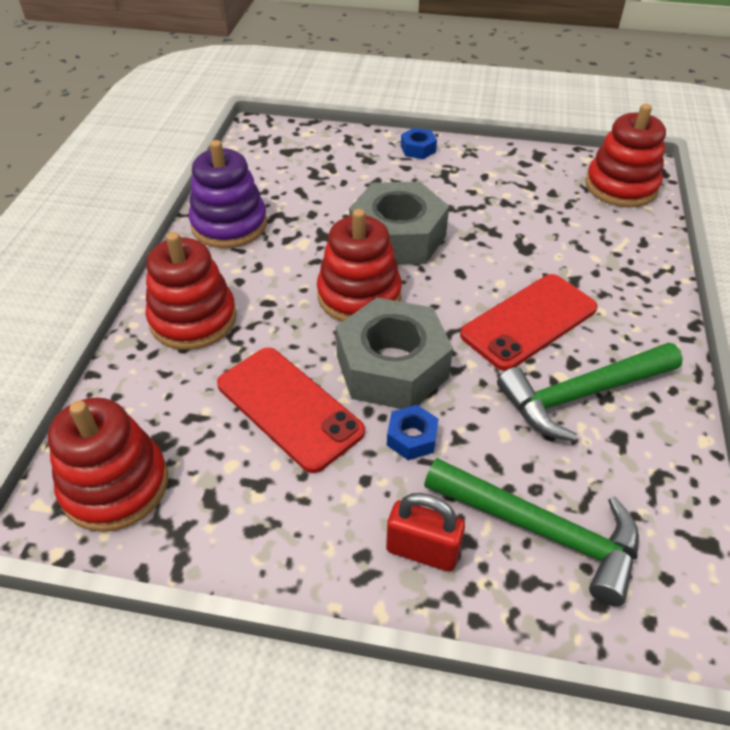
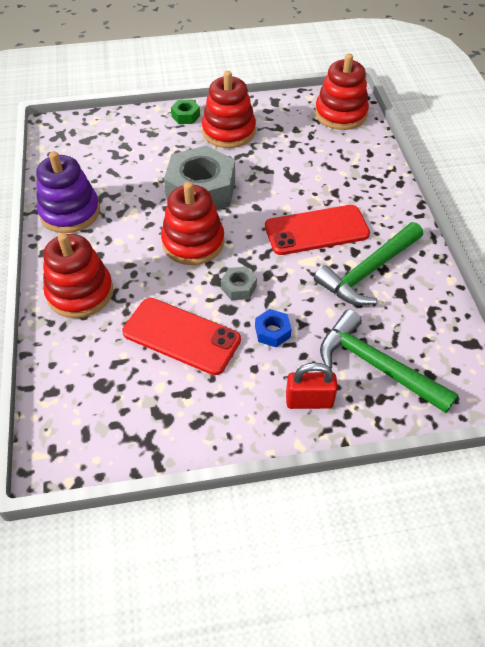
camera: 20 degrees left, 5 degrees up
(115, 485) = (86, 425): red stacking toy -> red stacking toy (228, 131)
(392, 366) = (238, 287): grey nut -> grey nut, size x0.43
(418, 149) = (185, 116): blue nut -> green nut
(529, 322) = (316, 230): red phone -> red phone turned 45 degrees clockwise
(542, 531) = (376, 365): green hammer -> green hammer turned 150 degrees counterclockwise

